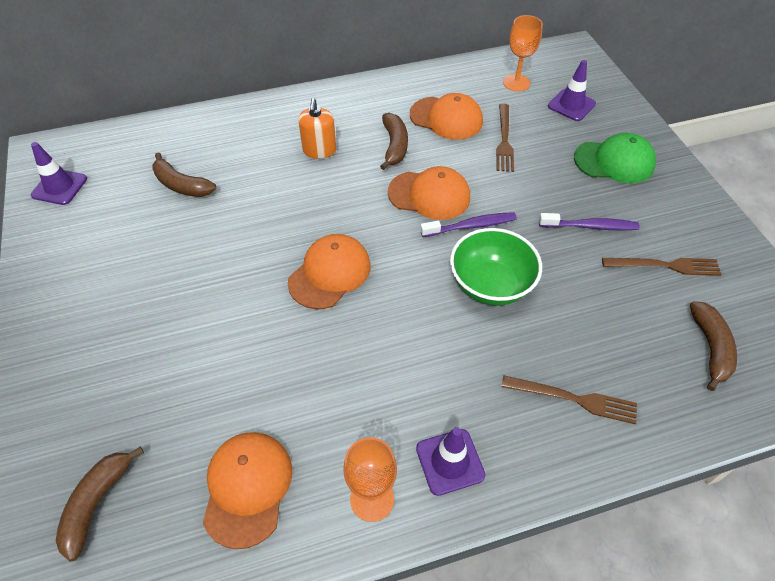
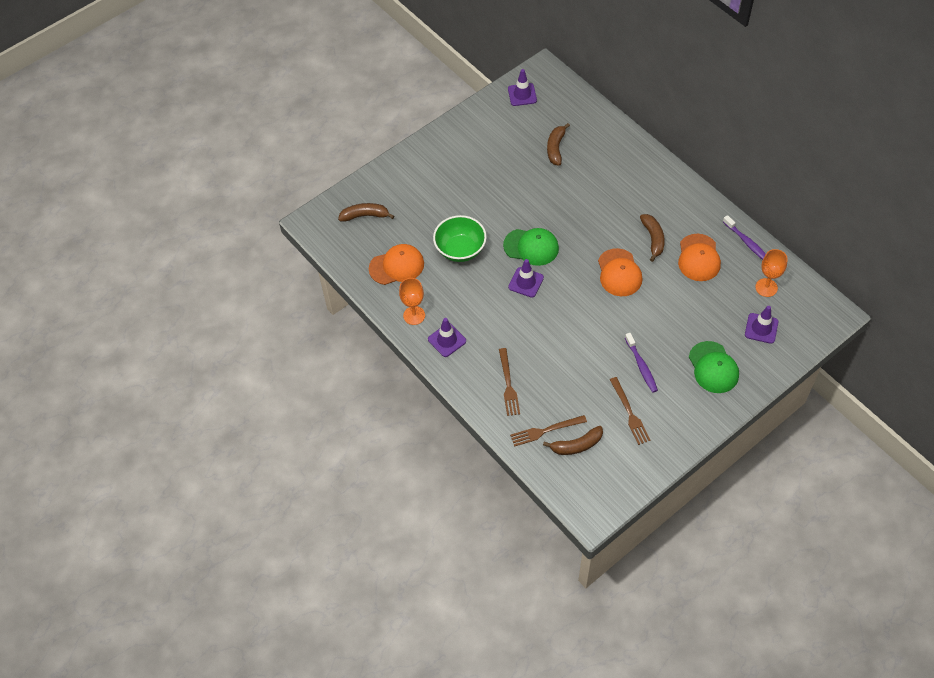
camera: 70 degrees right, 5 degrees up
(319, 150) = (624, 201): orange soap dispenser -> none
(330, 273) = (531, 247): orange cap -> green cap
(389, 303) = (526, 282): none -> purple traffic cone
(394, 146) = (653, 239): brown banana -> brown banana turned 75 degrees counterclockwise
(471, 226) = (605, 303): purple toothbrush -> purple toothbrush (747, 243)
(490, 285) = (564, 326): green bowl -> green bowl (460, 249)
(504, 140) = (696, 298): brown fork -> brown fork (545, 430)

